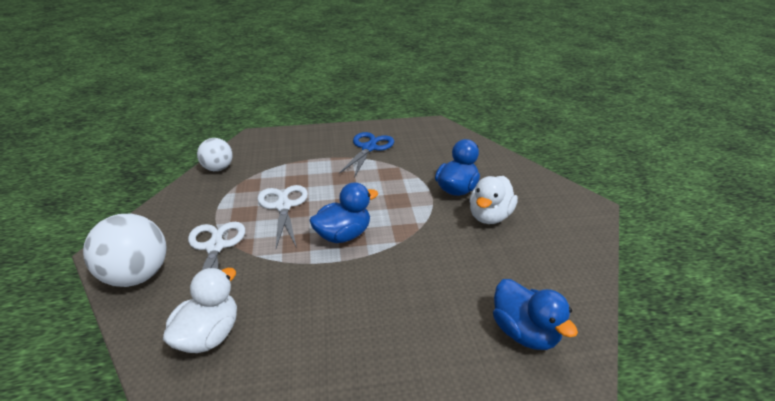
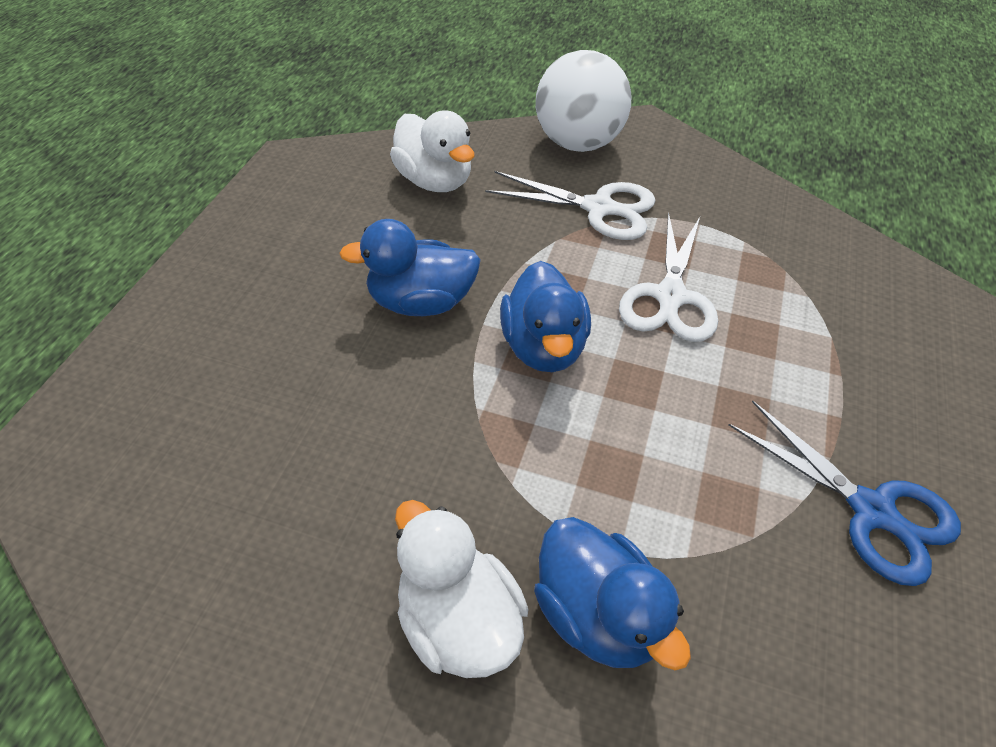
camera: 115 degrees right, 15 degrees up
(218, 168) = (836, 244): white ball -> none
(283, 206) = (670, 297): white scissors -> white scissors turned 90 degrees clockwise
(524, 332) = (168, 476): blue duck -> blue duck (420, 302)

